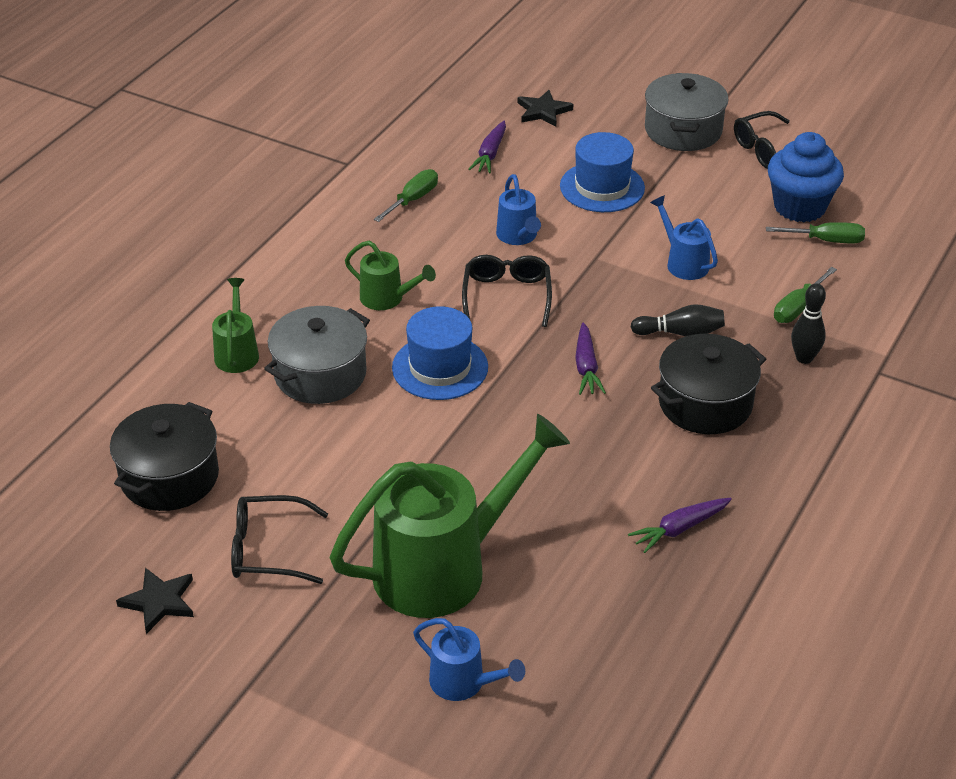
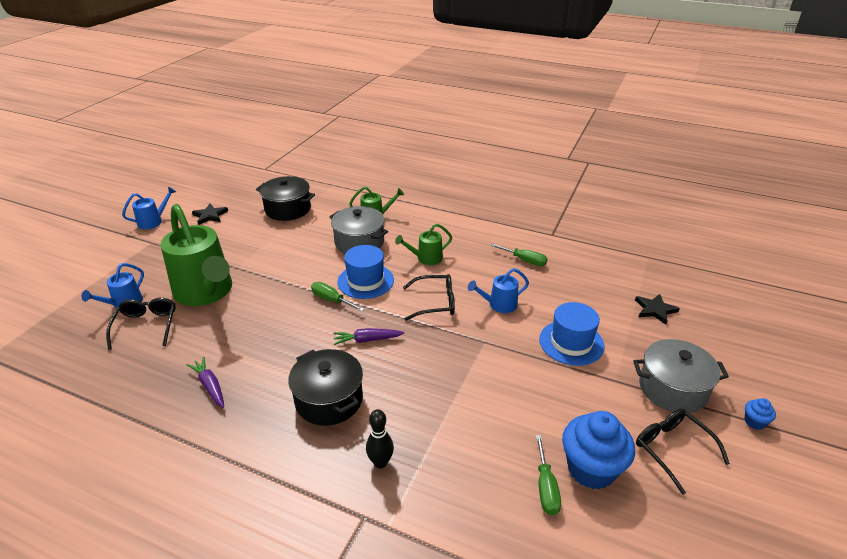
camera: 85 degrees right, 5 degrees down
(268, 550) = (234, 239): black glasses -> black glasses (146, 326)
(388, 299) = (425, 258): green watering can -> green watering can turned 45 degrees clockwise
(490, 154) = (588, 288): purple carrot -> none
(680, 333) = (406, 387): black bowling pin -> none
(683, 262) = (490, 388): blue watering can -> blue watering can (153, 221)
(730, 92) = (754, 422): none -> blue cupcake
(798, 307) = (445, 461): green screwdriver -> green screwdriver (331, 300)

